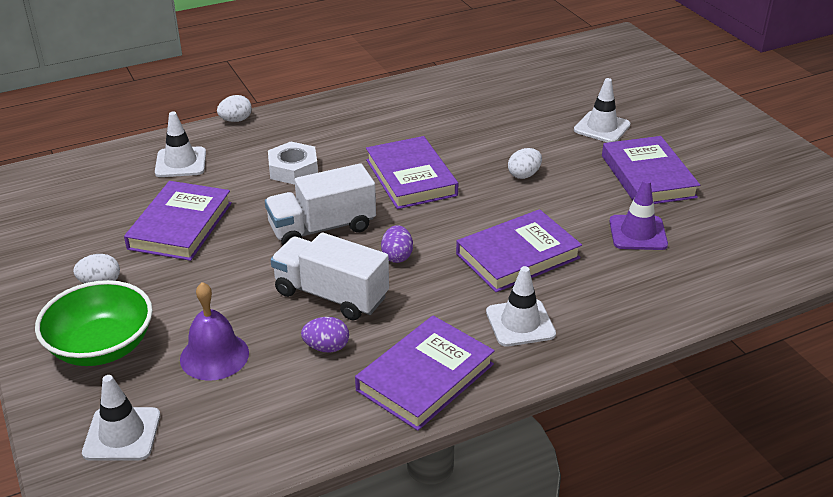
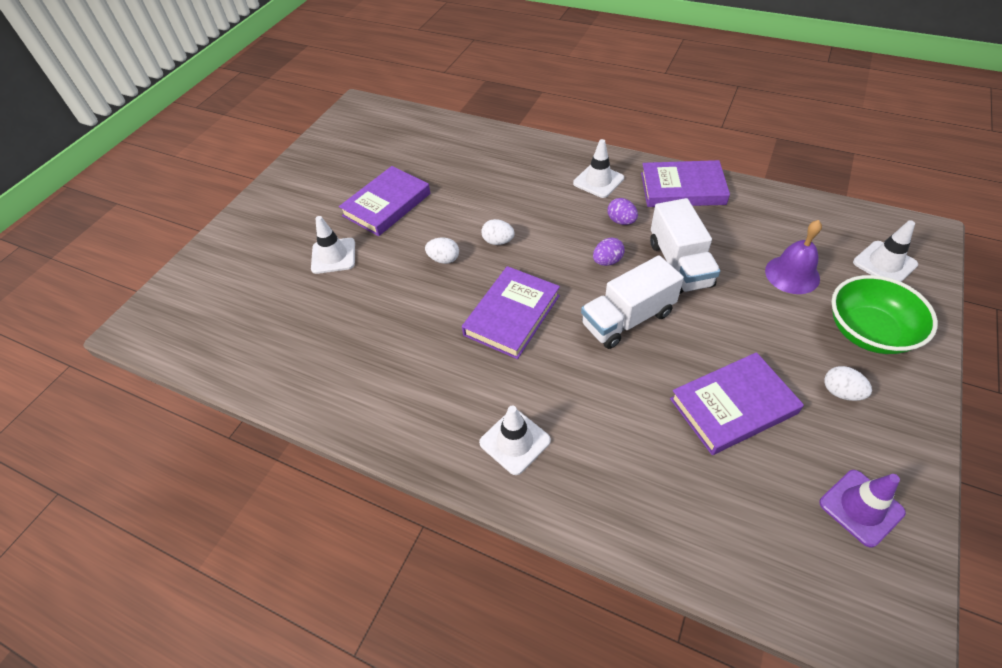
camera: 125 degrees left, 15 degrees up
(181, 162) = (669, 497): white traffic cone -> white traffic cone (515, 441)
(236, 120) = (557, 522): white egg -> white egg (498, 241)
(293, 169) = (581, 398): white nut -> none
(322, 228) = (627, 319): white truck -> white truck turned 120 degrees clockwise
(326, 347) = (718, 235): purple egg -> purple egg (621, 221)
(518, 256) = (541, 212): purple book -> none
(638, 233) = (460, 180): purple traffic cone -> purple traffic cone (861, 507)

